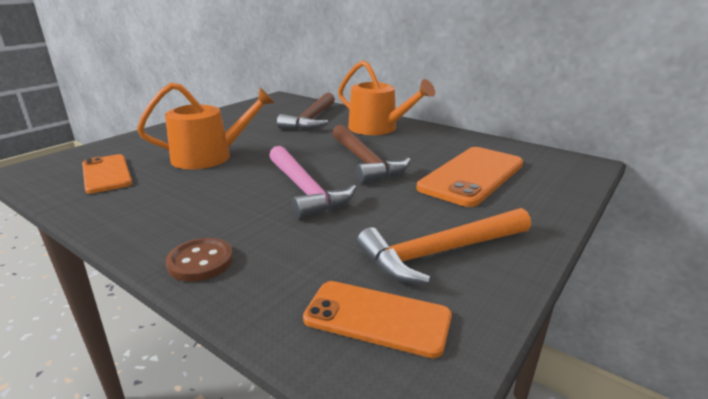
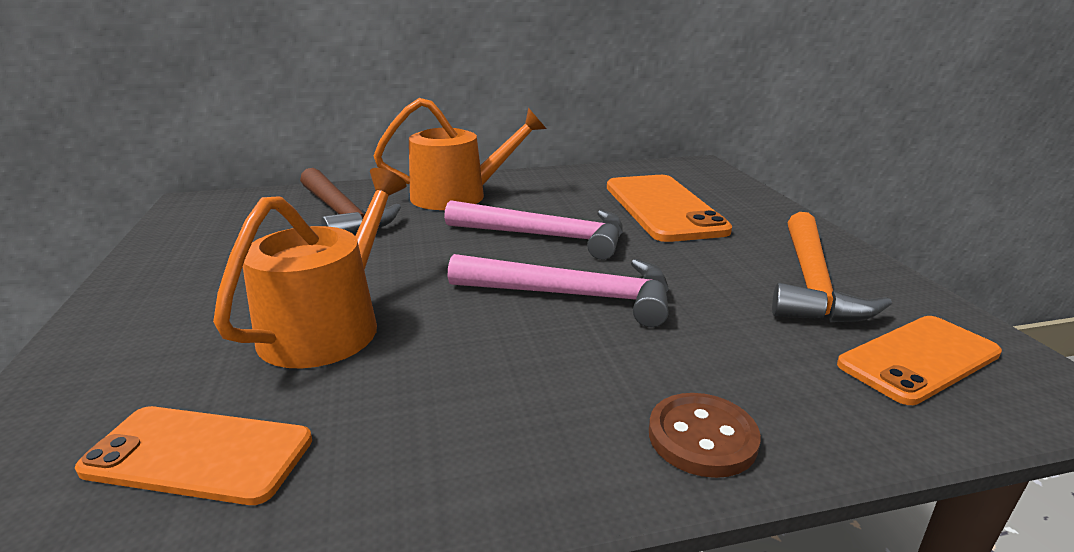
camera: 50 degrees left, 0 degrees up
(365, 162) = (545, 237): brown hammer -> pink hammer

